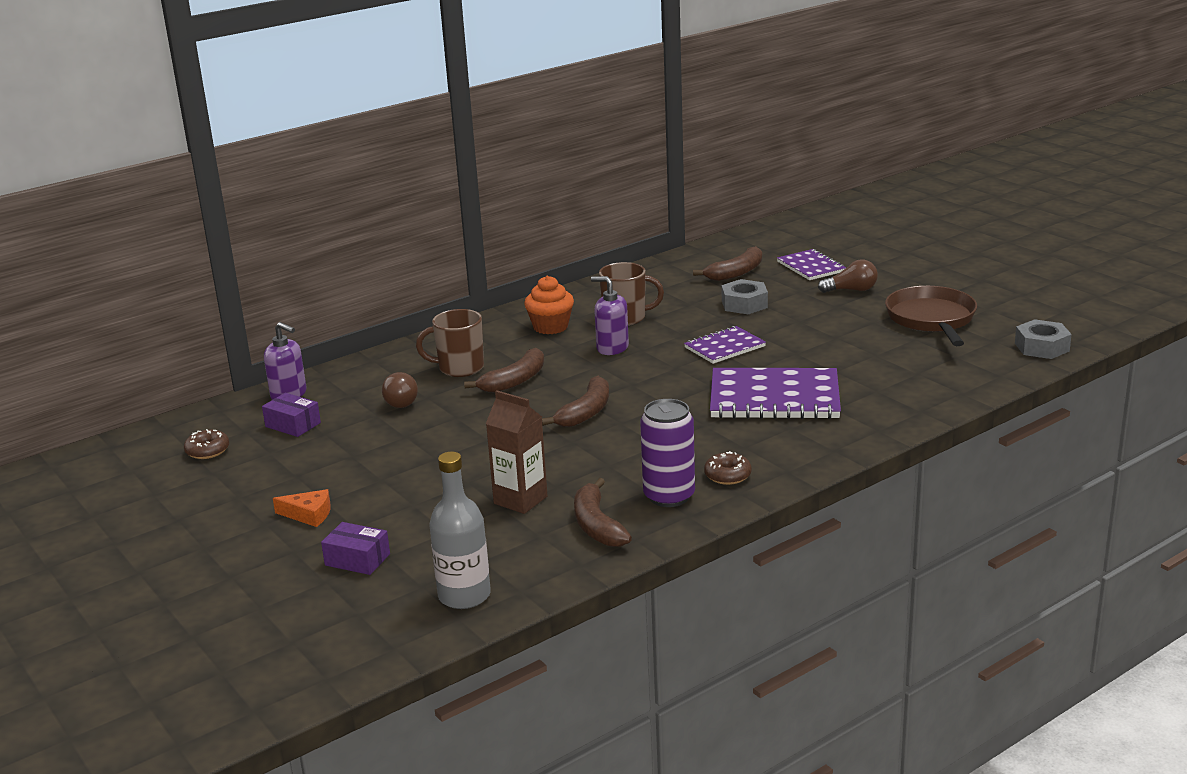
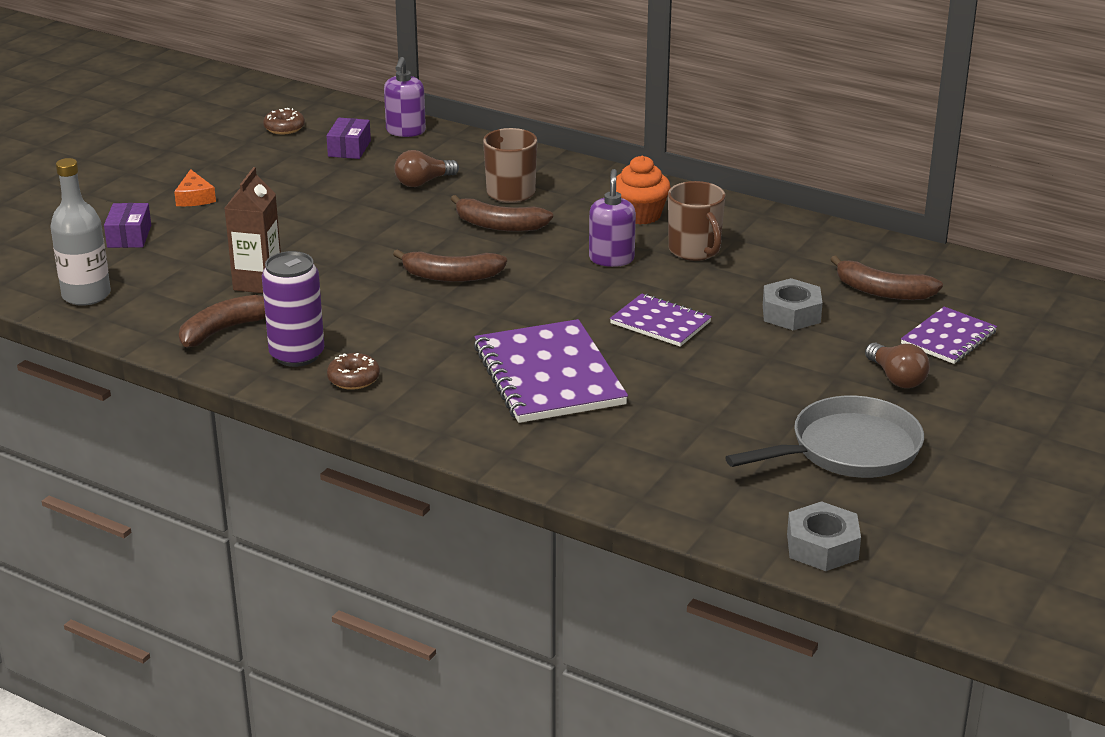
camera: 65 degrees right, 5 degrees up
(932, 319) = (847, 450): brown pan -> grey pan

